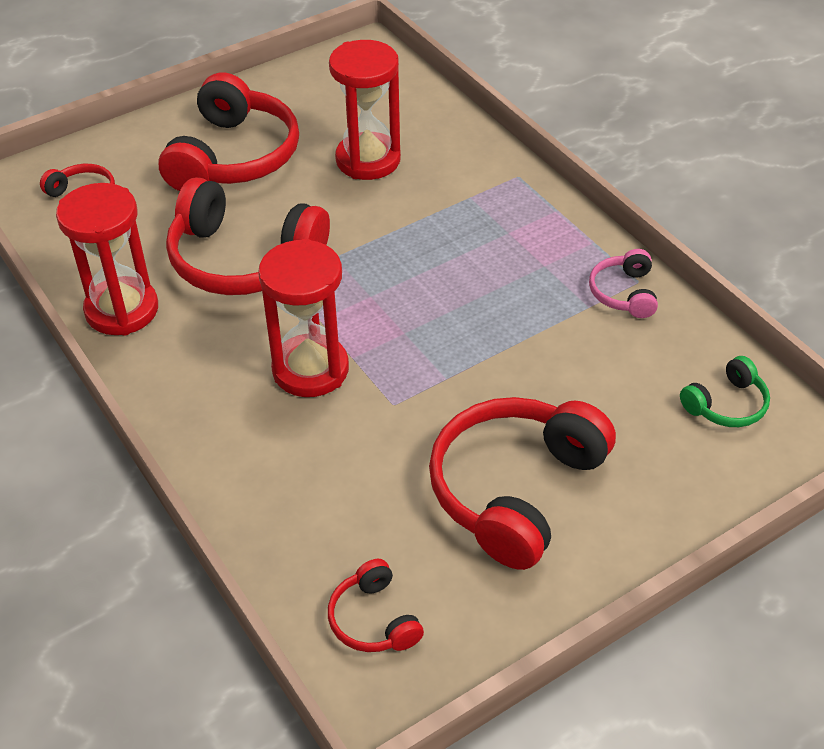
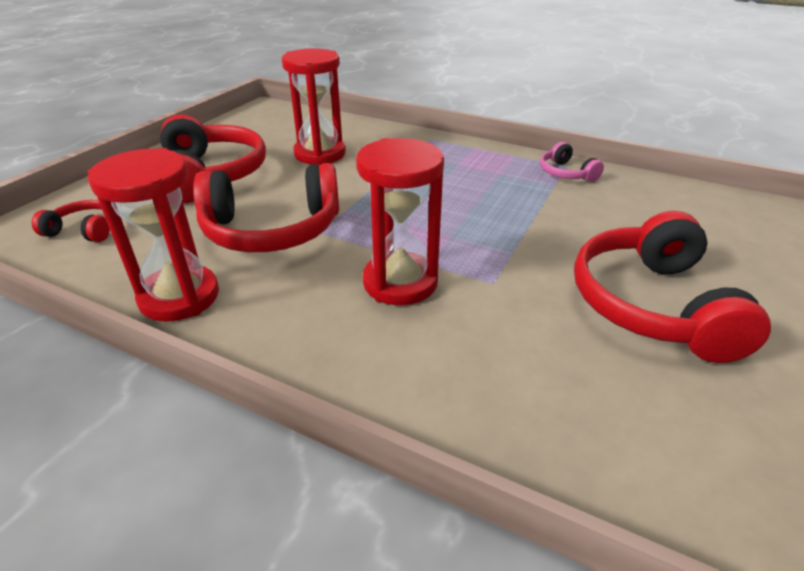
camera: 30 degrees left, 10 degrees down
(373, 620) = (683, 468): red headphones -> none
(726, 404) = (702, 207): green headphones -> none

